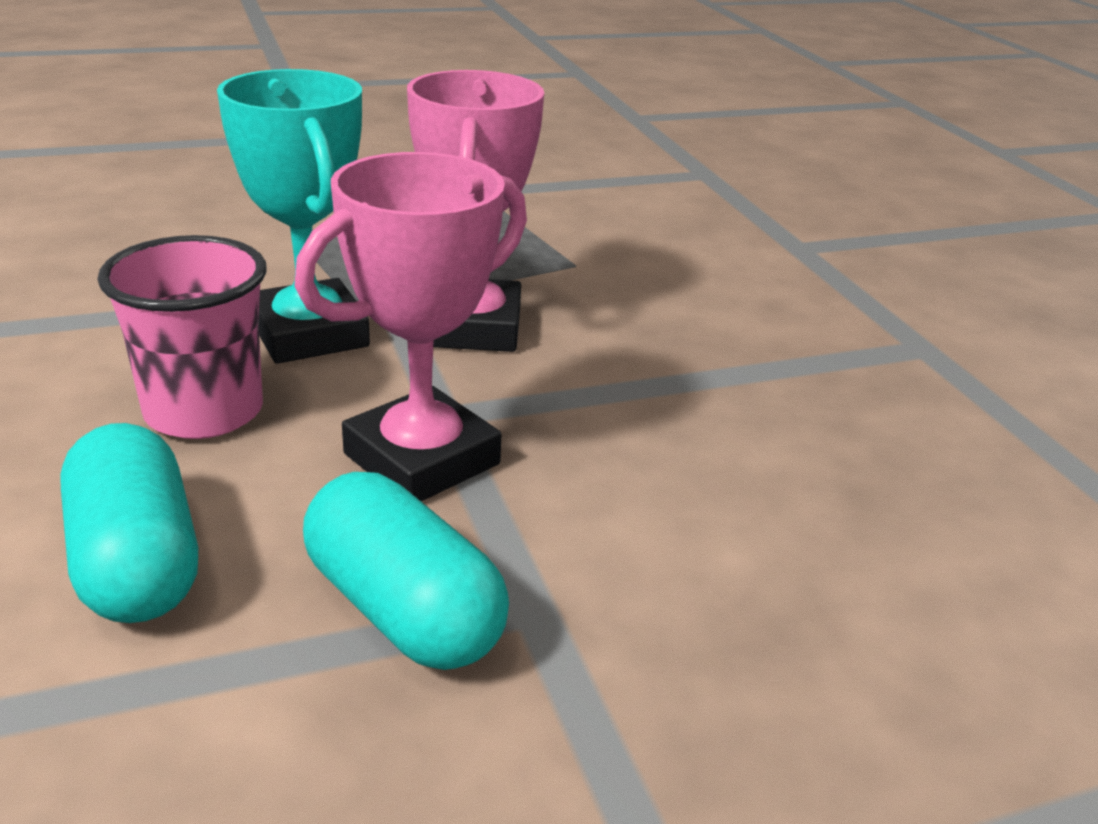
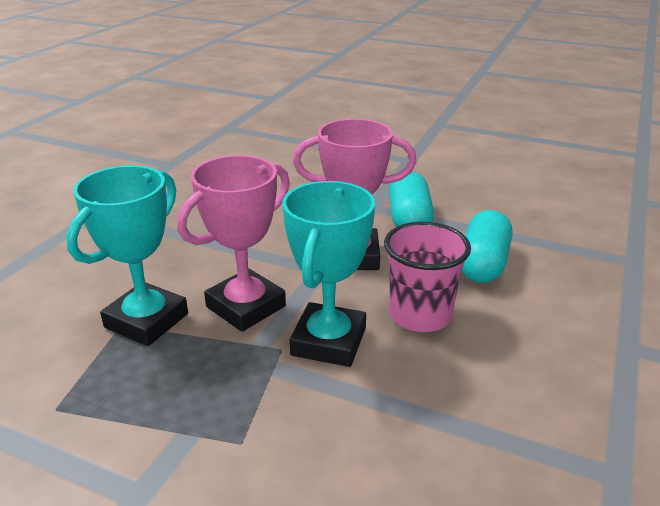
camera: 135 degrees left, 0 degrees up
(557, 275) = (146, 320): none -> turquoise trophy

